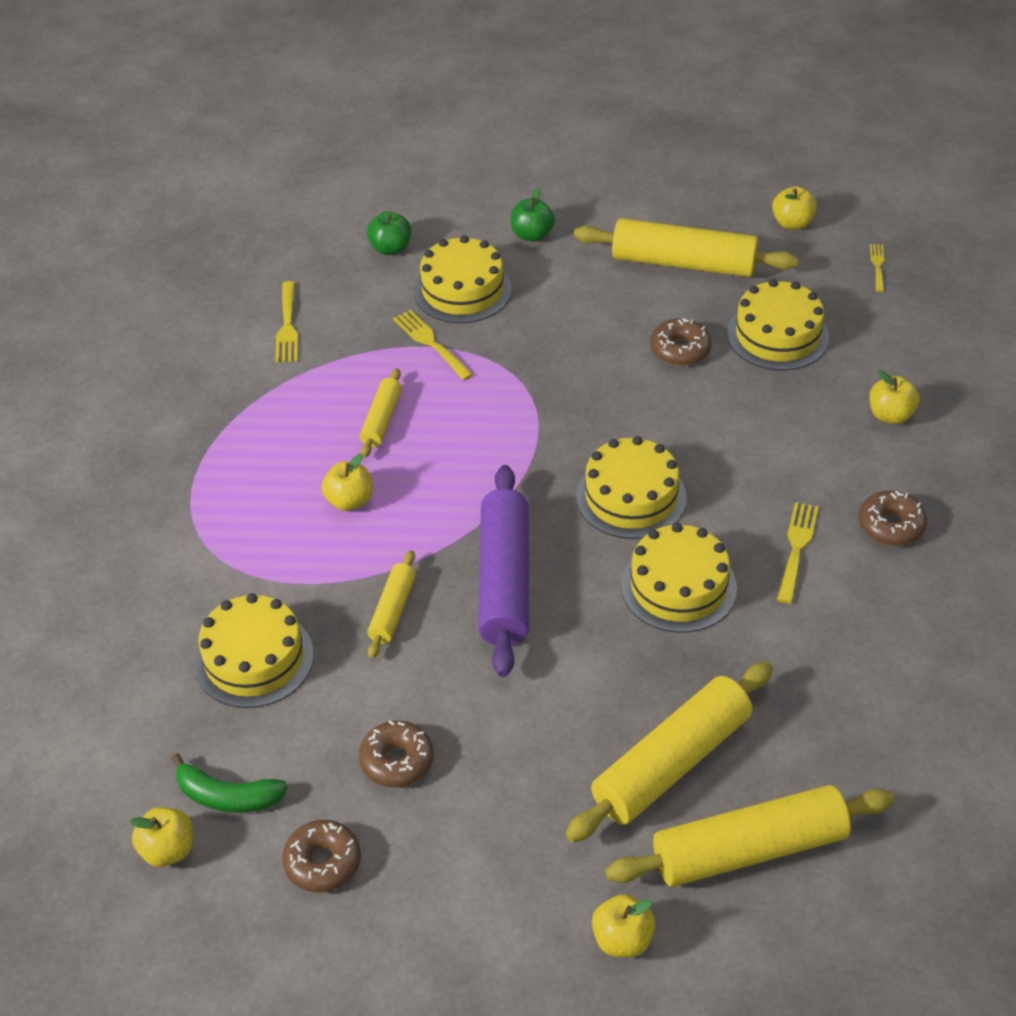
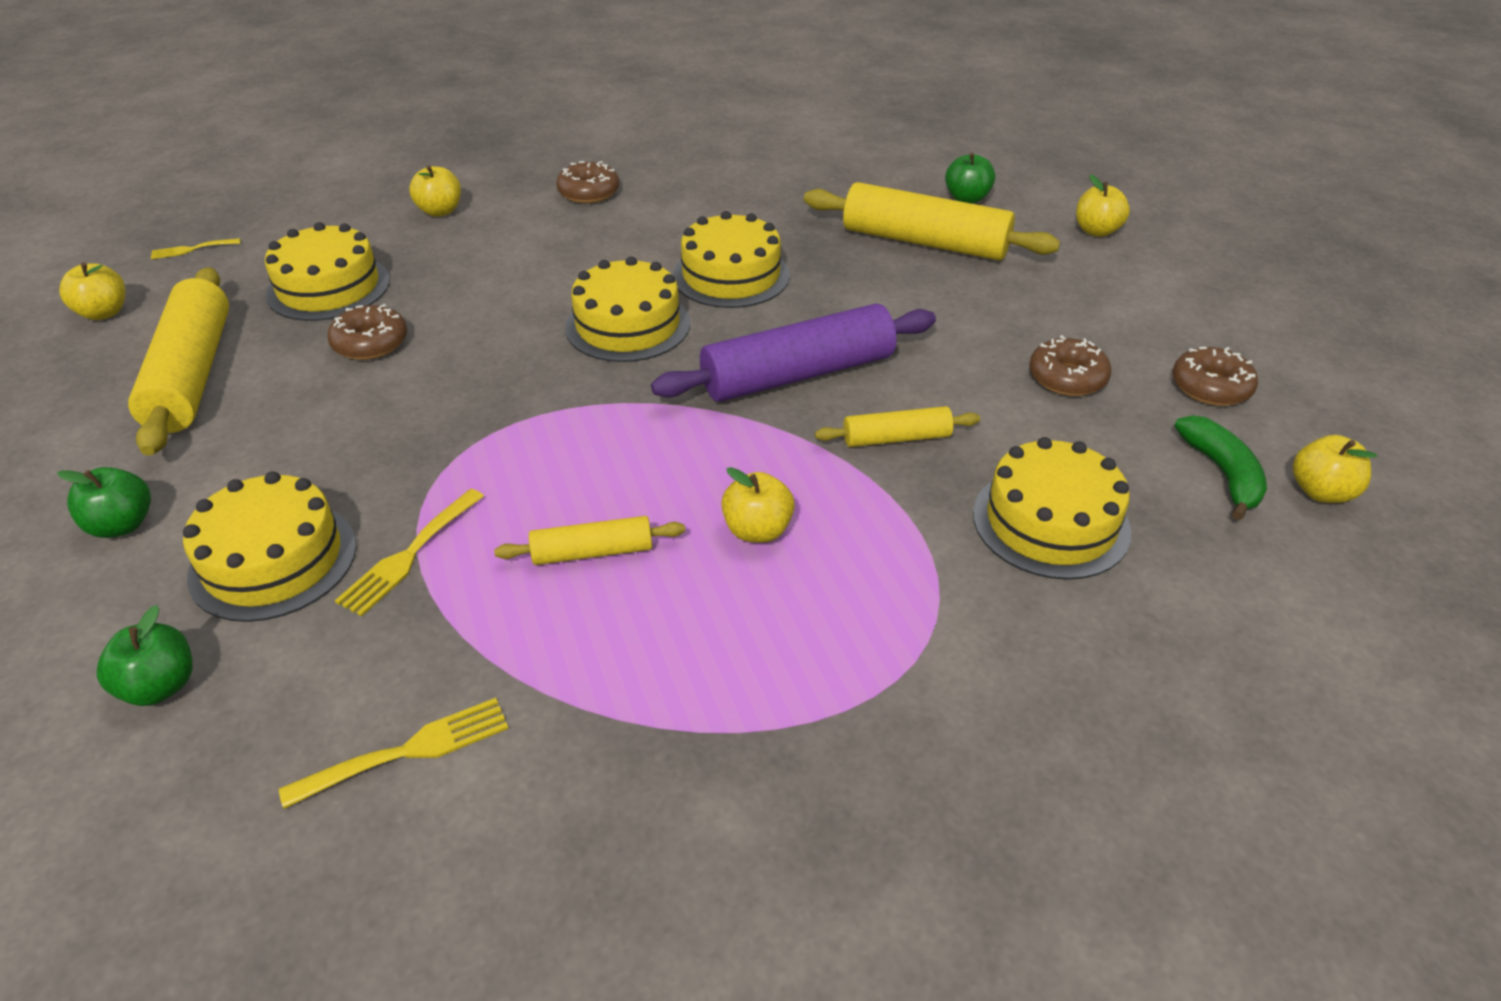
camera: 115 degrees left, 5 degrees down
(749, 849) = (967, 199): yellow rolling pin -> green apple
(796, 548) = (643, 228): yellow fork -> none

